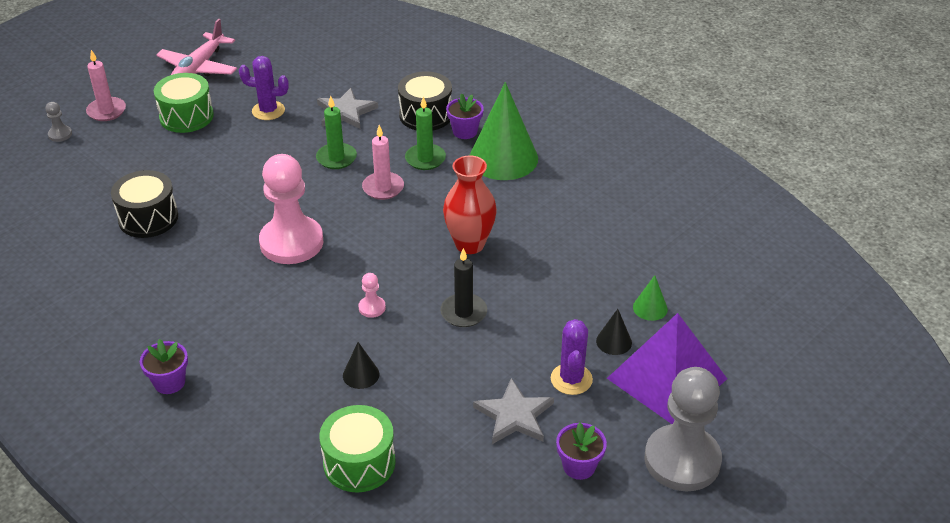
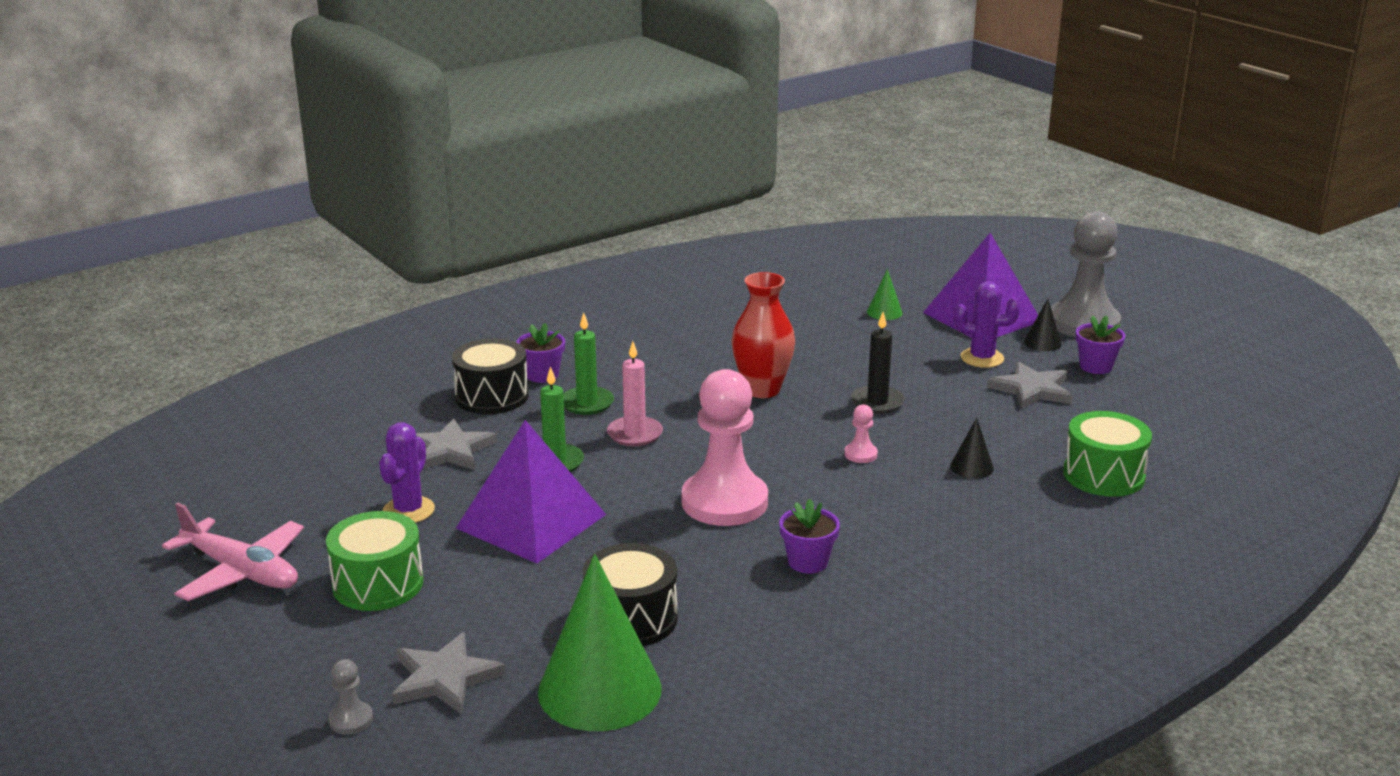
camera: 80 degrees left, 15 degrees down
(94, 158) = (444, 678): none -> grey star
(106, 111) = (308, 668): pink candle -> none
(169, 382) = (981, 598): purple flower pot -> purple flower pot (808, 562)
(259, 160) = (531, 521): none -> purple pyramid
(503, 158) = (609, 357): green cone -> green cone (599, 690)
(614, 341) = (930, 333): black cone -> black cone (1042, 343)

